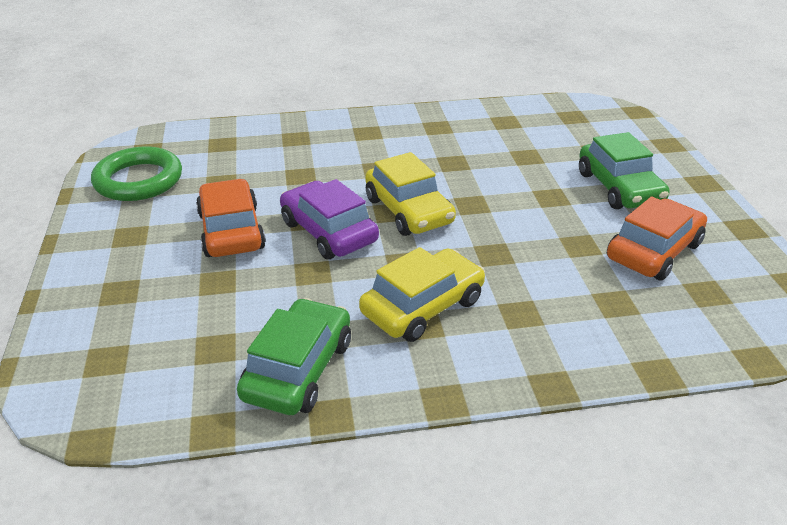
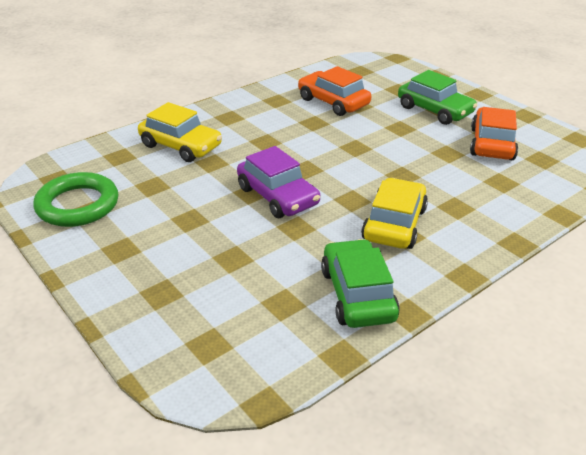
camera: 30 degrees left, 0 degrees up
(231, 231) = (202, 219): orange car -> orange car (333, 102)
(328, 232) = (277, 196): purple car -> purple car turned 150 degrees counterclockwise
(409, 211) = (318, 164): yellow car -> yellow car (181, 146)

